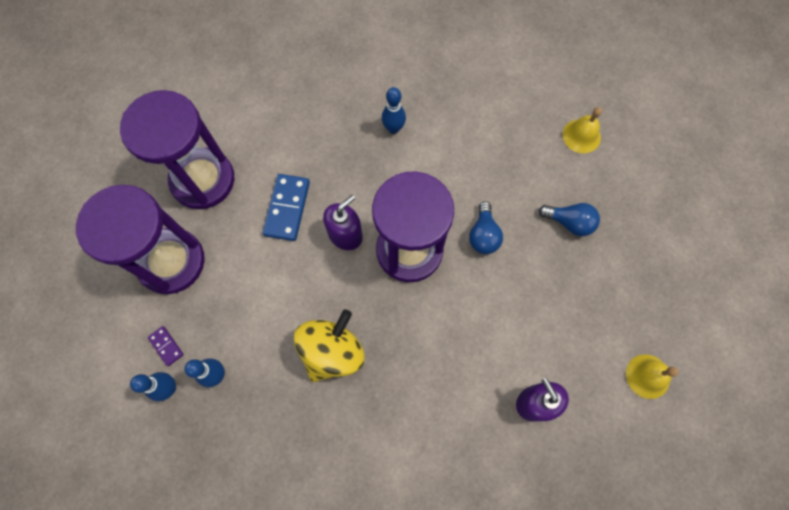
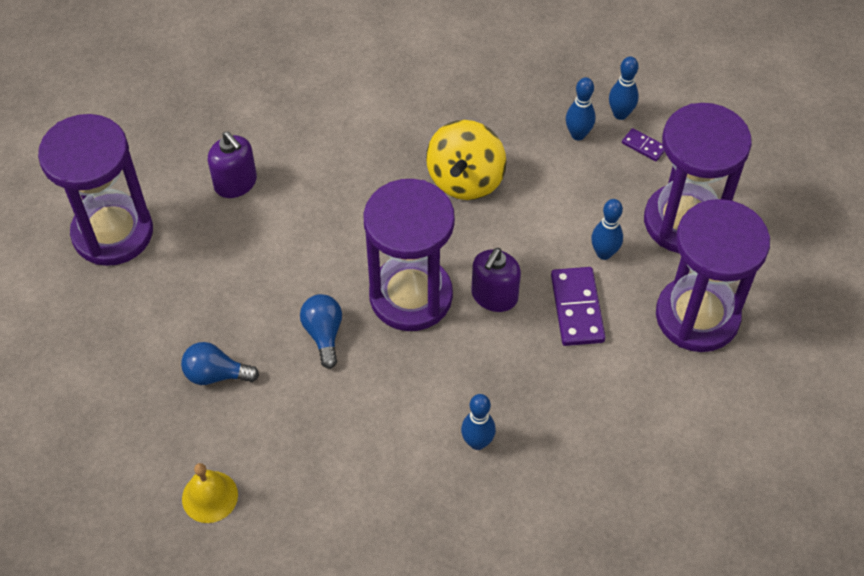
camera: 165 degrees right, 15 degrees down
(247, 250) = (604, 253): none -> blue bowling pin
(287, 208) = (577, 308): blue domino -> purple domino
(647, 376) = (113, 233): yellow bell -> purple hourglass

